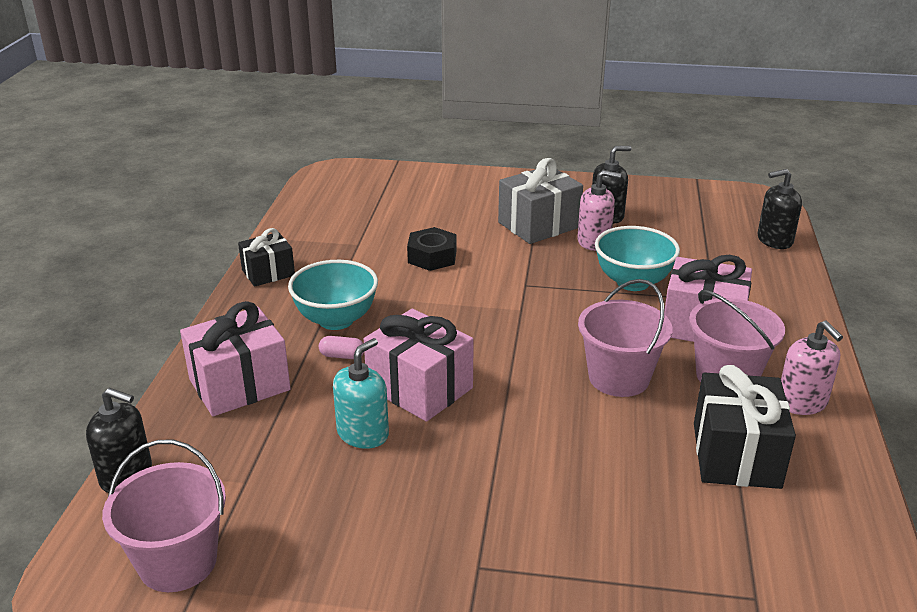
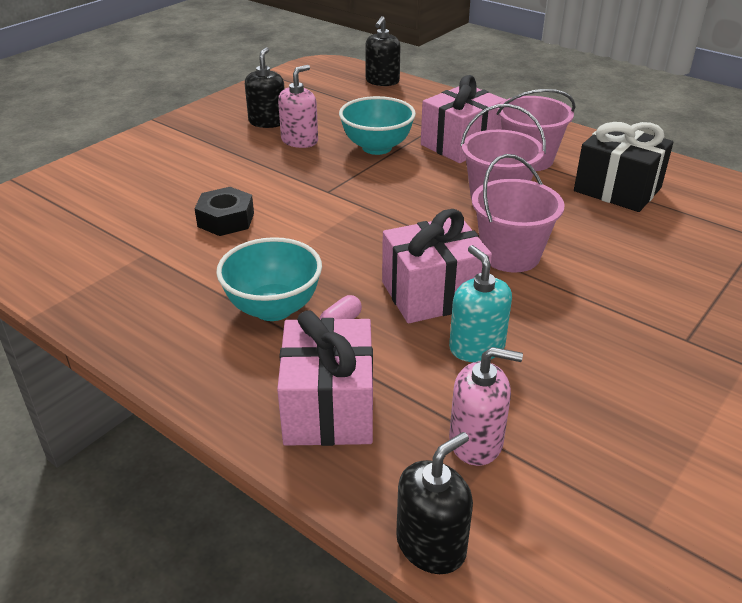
camera: 60 degrees left, 5 degrees up
(178, 562) = (604, 532): pink bucket -> pink bucket (510, 255)
(268, 273) = (126, 327): black gift -> none
(538, 225) = (242, 153): grey gift -> none
(802, 402) = (577, 147): pink soap dispenser -> pink soap dispenser (476, 442)

